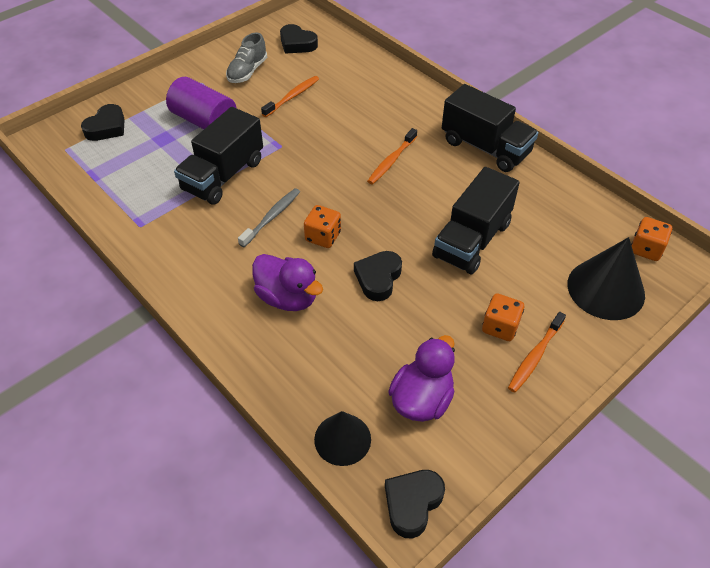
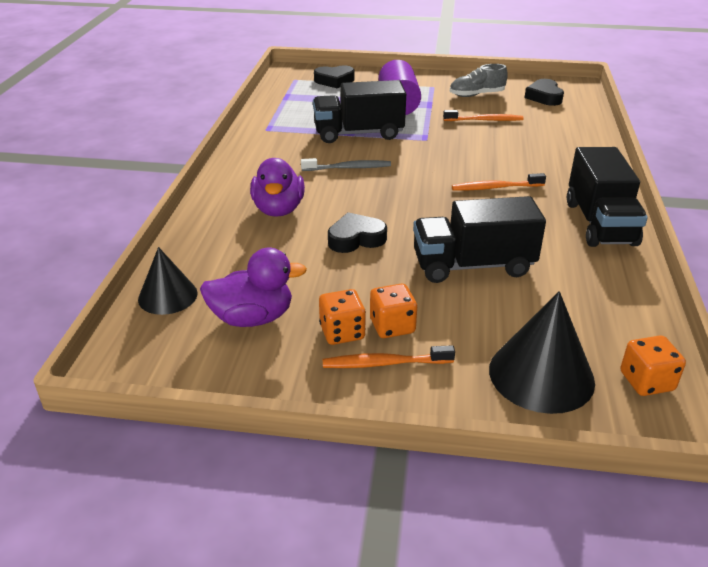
camera: 50 degrees right, 15 degrees down
(323, 237) = (362, 196): orange dice -> orange dice (342, 332)
(412, 503) = (136, 361): black heart -> none

